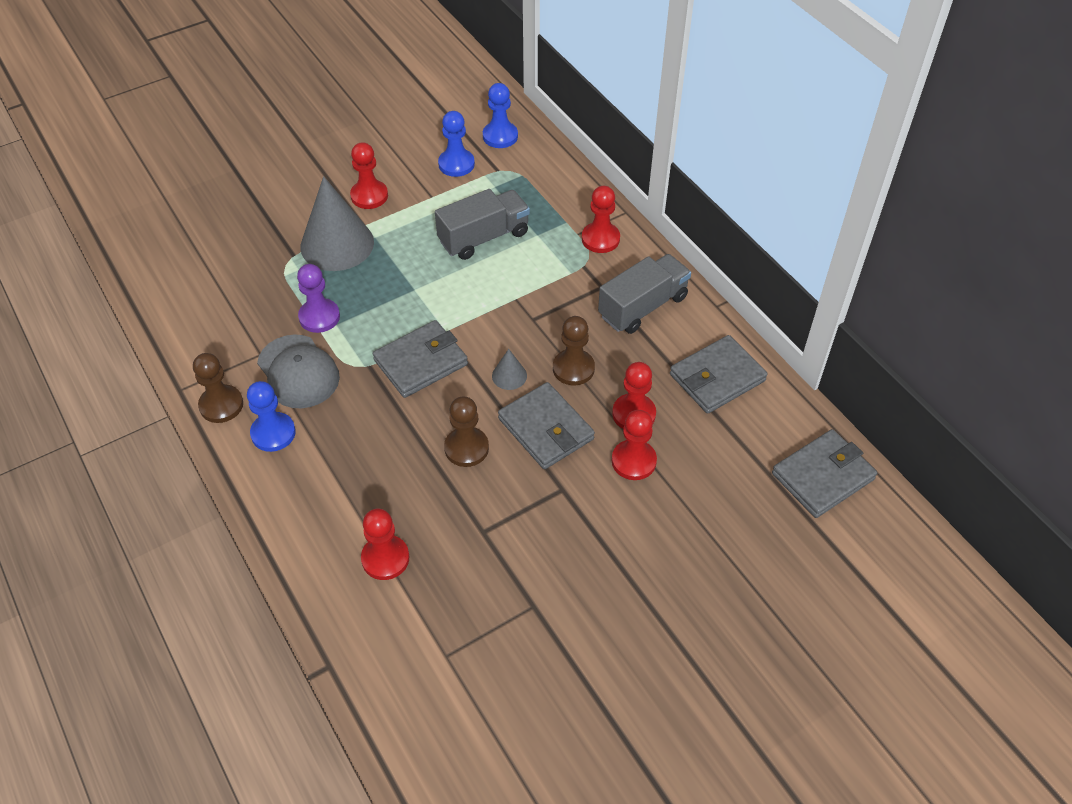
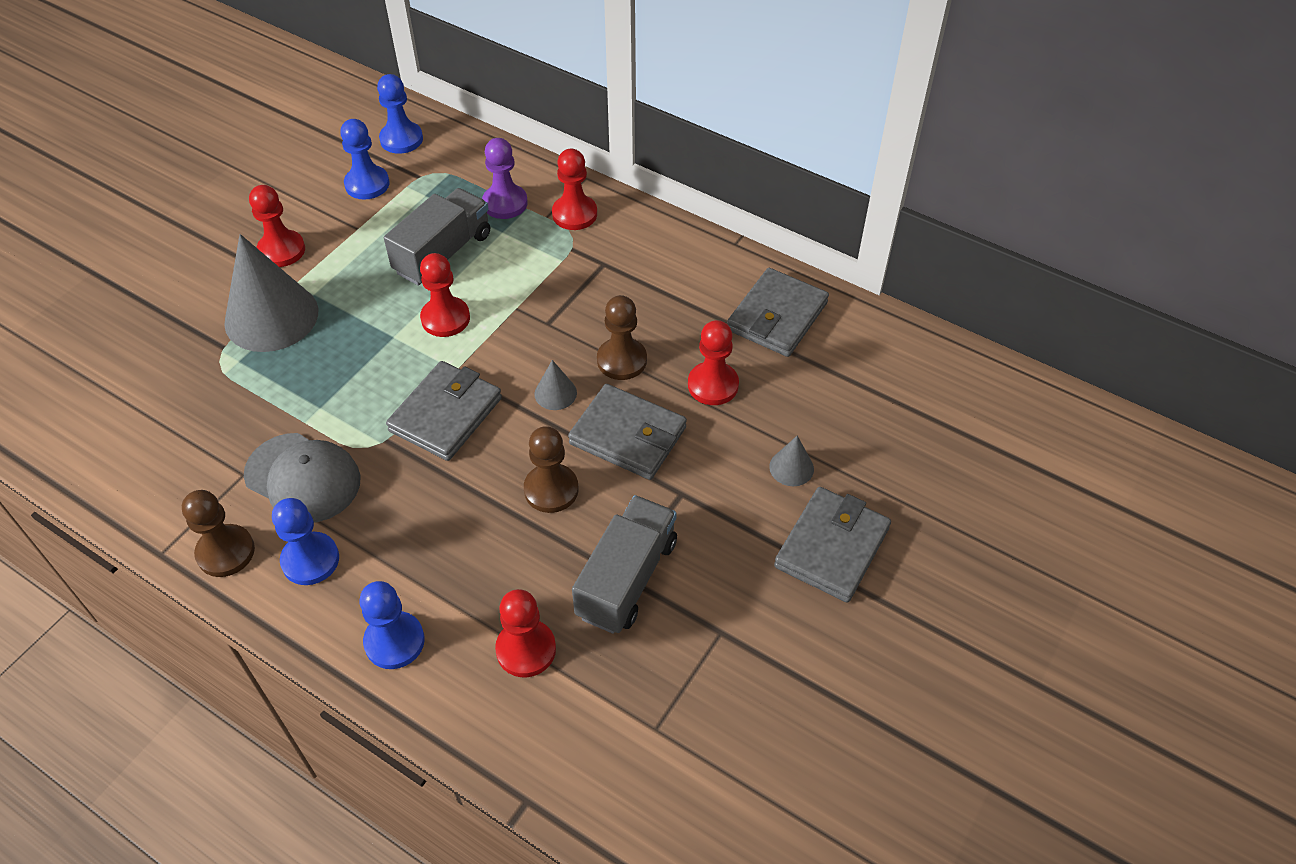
camera: 25 degrees left, 0 degrees up
(299, 514) = (394, 641): none -> blue pawn
(319, 317) = (295, 406): purple pawn -> purple pawn (505, 203)
(633, 461) = (740, 434): red pawn -> red pawn (445, 318)
(643, 307) = (659, 270): grey truck -> grey truck (626, 578)
(659, 502) = (791, 467): none -> grey cone
(823, 476) = (936, 378): grey wallet -> grey wallet (832, 547)

